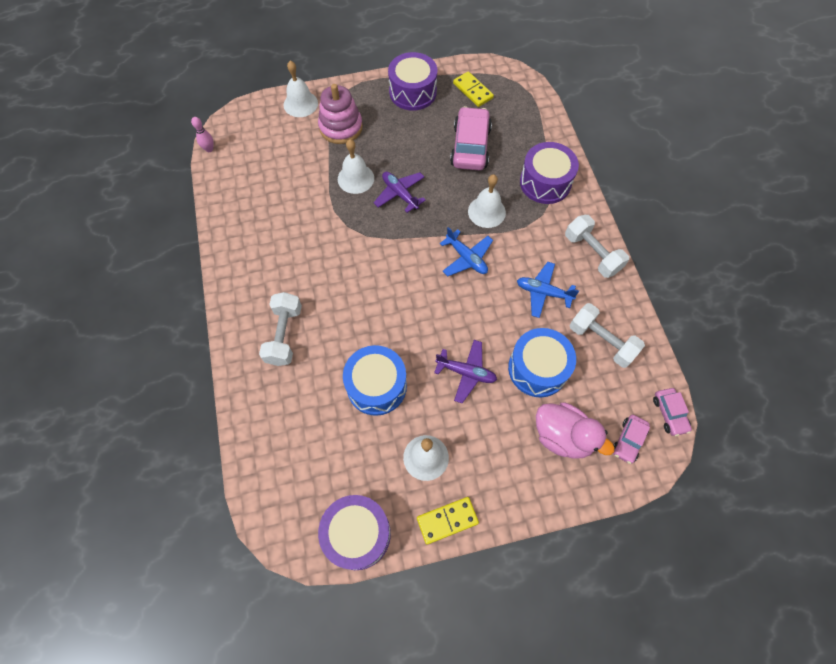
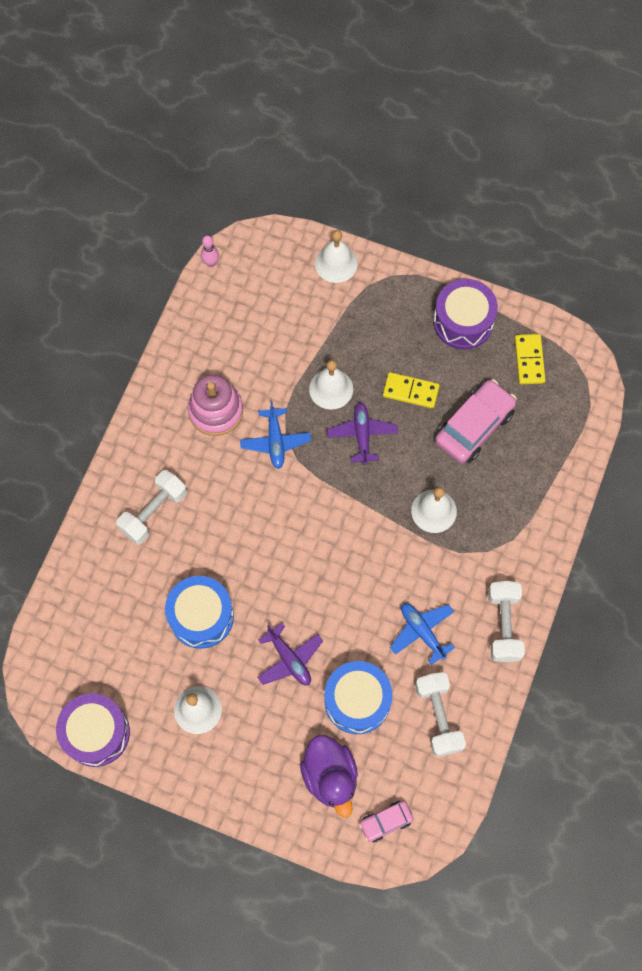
camera: 35 degrees right, 5 degrees up
(341, 127) = (357, 318): pink stacking toy -> pink stacking toy (216, 411)
(447, 520) = (176, 775): yellow domino -> yellow domino (410, 391)
(466, 258) = (375, 547): blue plane -> blue plane (275, 441)
(545, 182) = (519, 518): purple drum -> none
(562, 436) = (330, 776): pink duck -> purple duck
(669, 414) = (444, 826): pink car -> none

